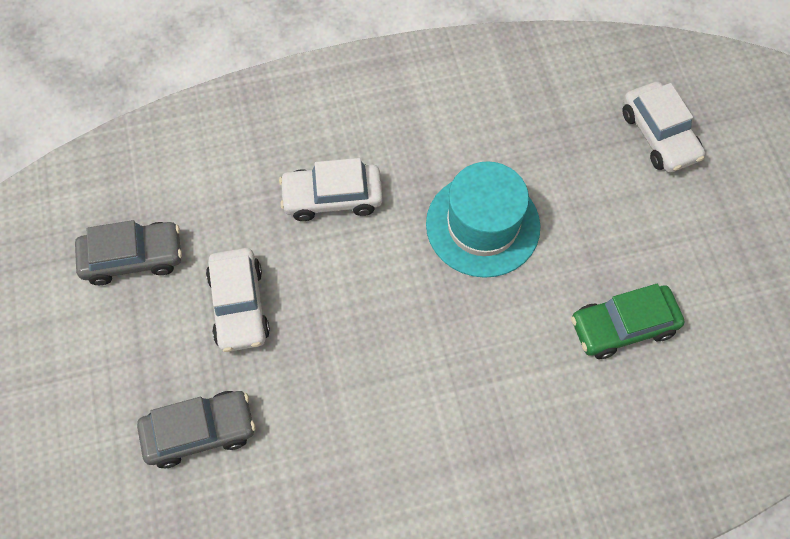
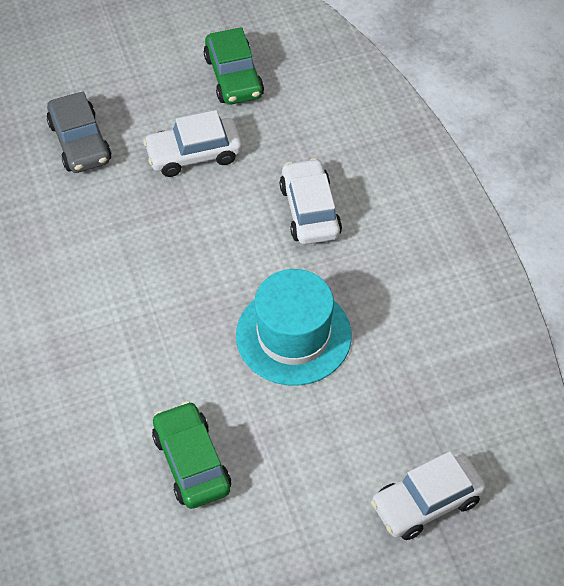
camera: 85 degrees right, 10 degrees down
(133, 258) = (233, 76): grey car -> green car

